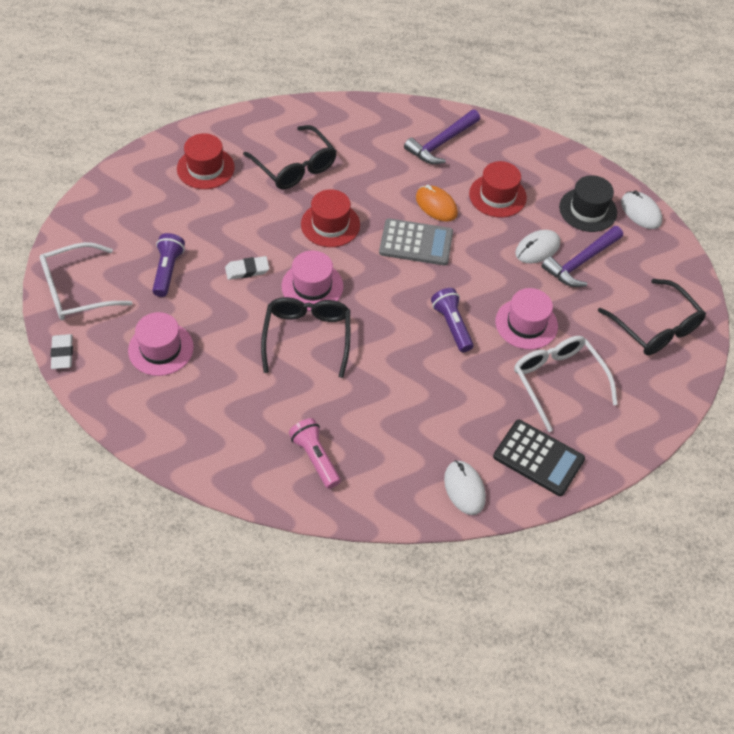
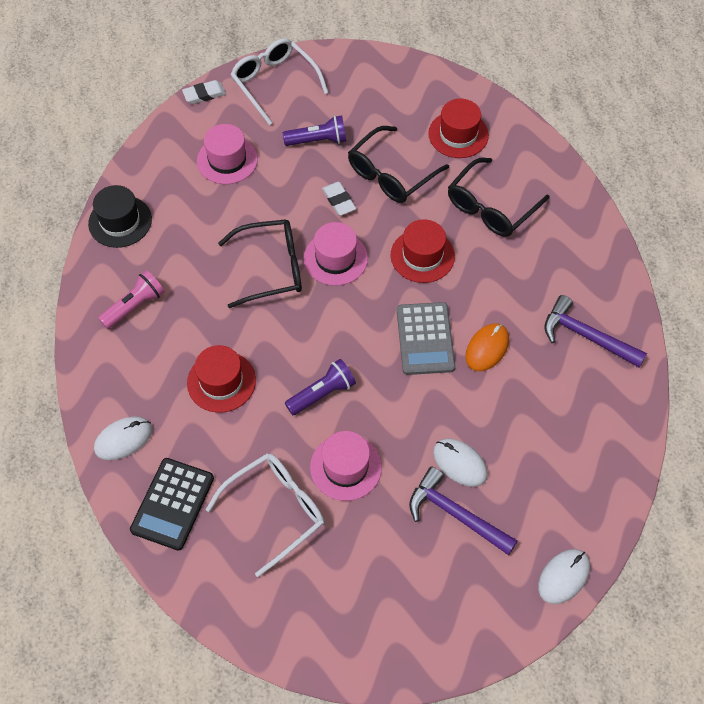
camera: 80 degrees right, 5 degrees up
(497, 196) = (526, 408): red hat -> red hat (221, 381)
(588, 210) = (543, 512): black hat -> black hat (120, 221)
(655, 327) = (382, 611): black glasses -> black glasses (391, 174)

